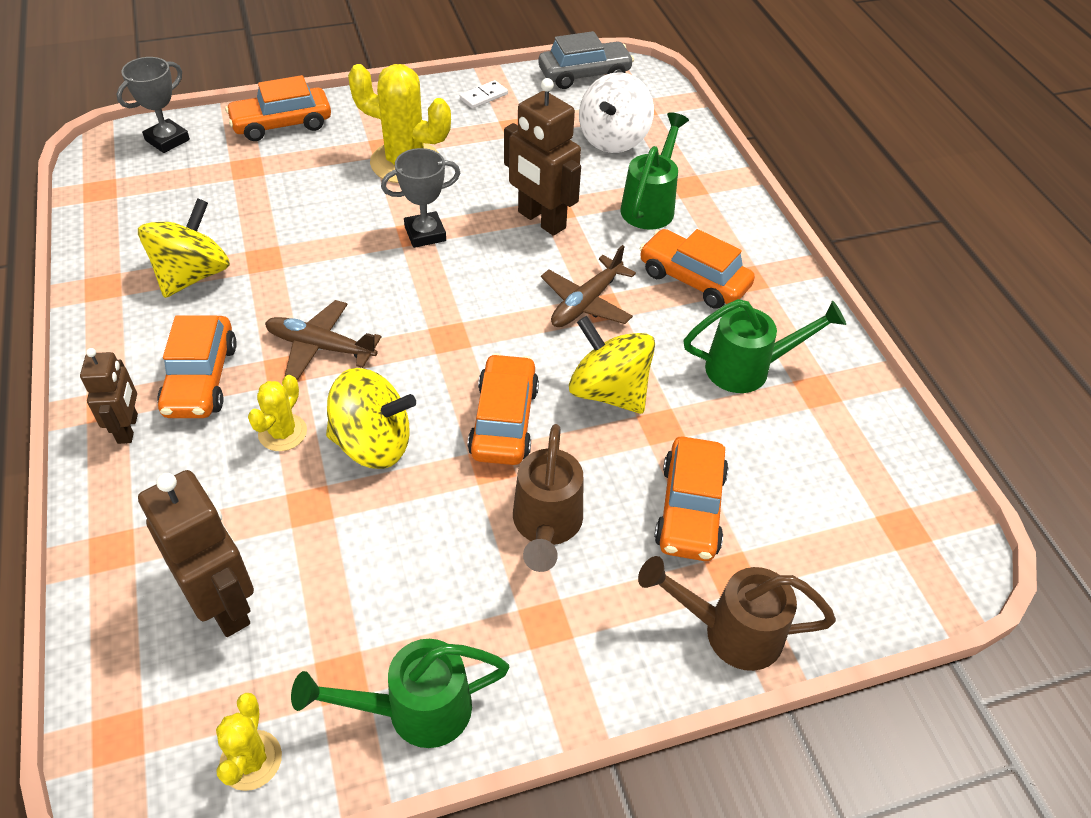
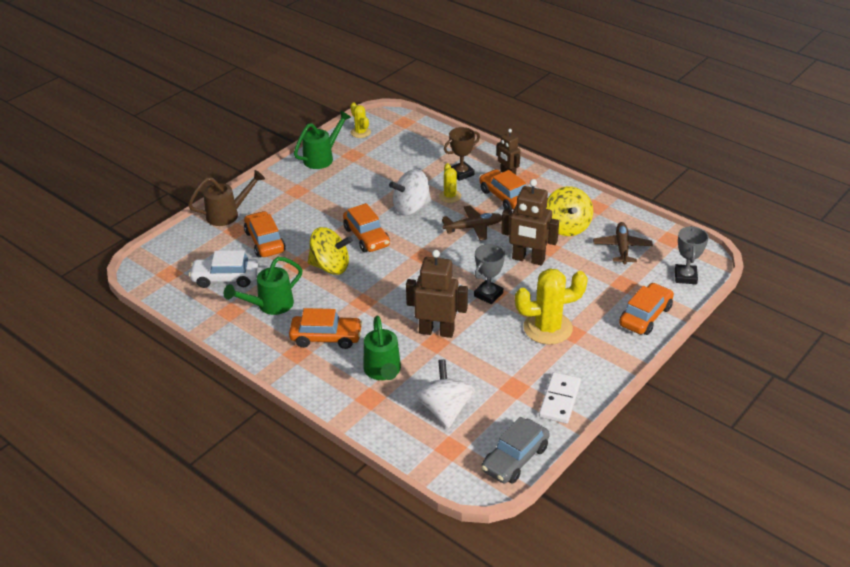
camera: 150 degrees right, 10 degrees down
(200, 478) = (461, 173): none -> brown trophy
(224, 604) = (409, 153): brown robot -> brown robot (528, 259)
(373, 444) = (411, 208): yellow spinning top -> white spinning top
(483, 96) = (560, 400): white domino -> white domino, size x1.65
(546, 527) = (318, 213): brown watering can -> none
(586, 302) = (373, 300): brown plane -> brown plane (622, 248)
(800, 460) = (225, 278): none -> white car

